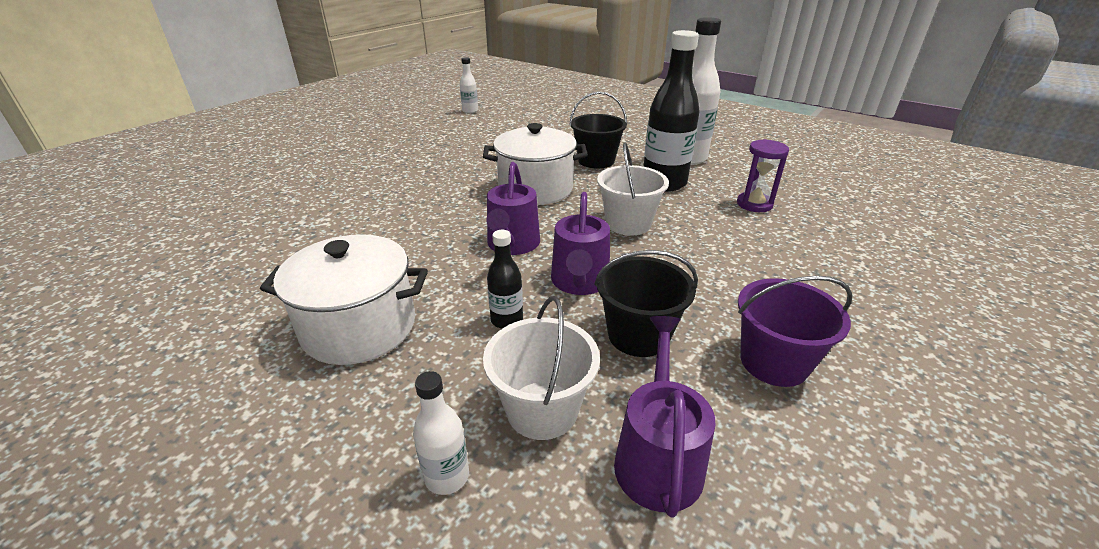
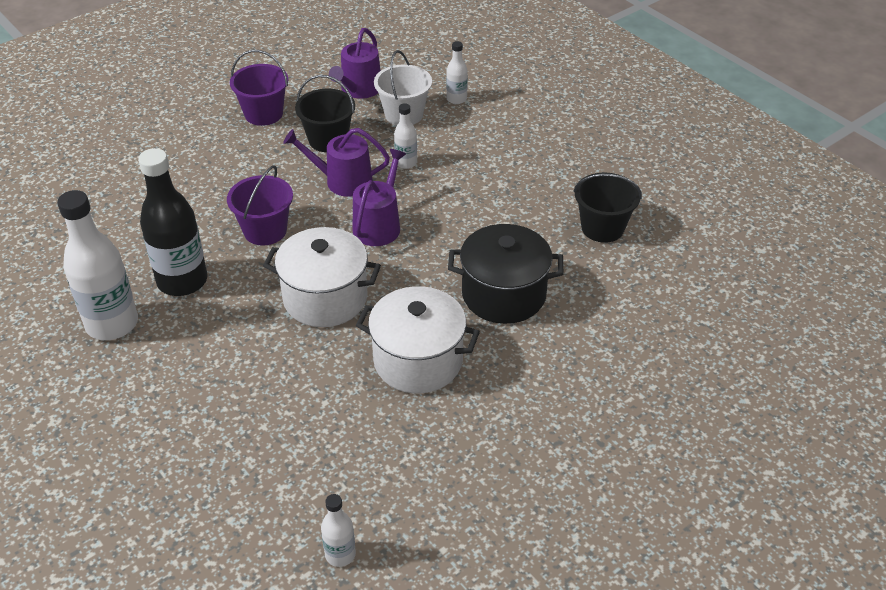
camera: 165 degrees left, 10 degrees up
(359, 327) = (503, 174): white pot -> white pot (418, 361)
(372, 210) = (503, 294): none -> black pot
(506, 320) = (406, 163): black bottle -> white bottle
(579, 282) = (343, 181): purple watering can -> purple watering can turned 105 degrees counterclockwise
(596, 161) = (225, 340): black bucket -> black bucket (602, 228)
(628, 223) = (265, 230): white bucket -> purple bucket
(754, 204) = (126, 233): purple hourglass -> none

